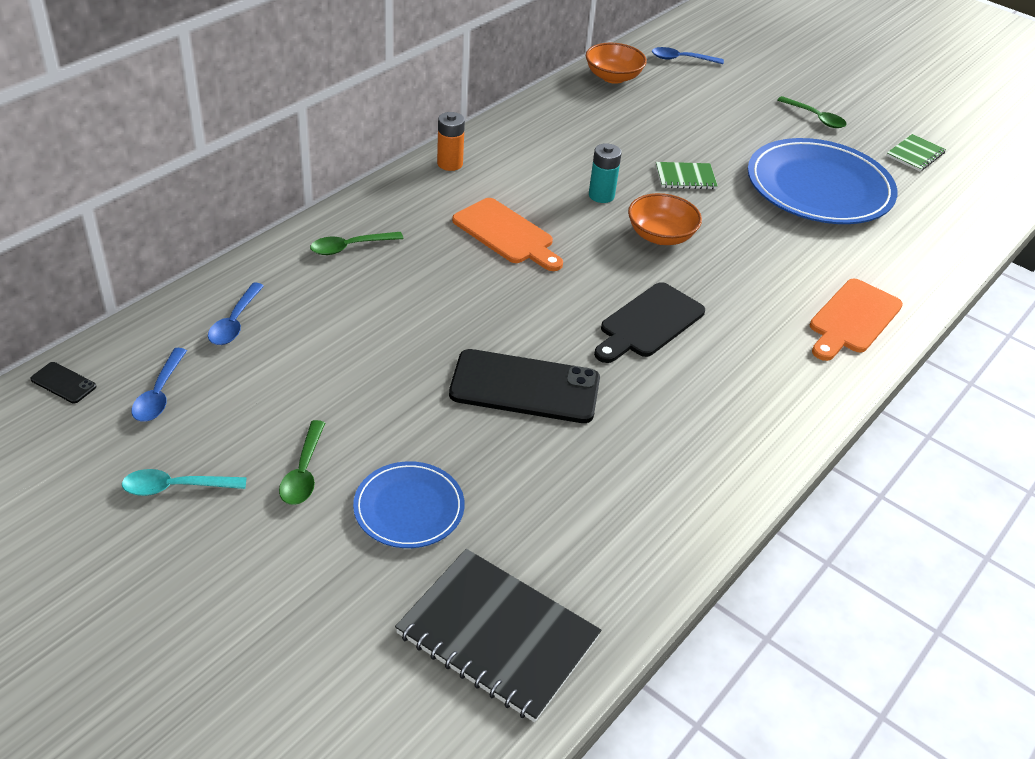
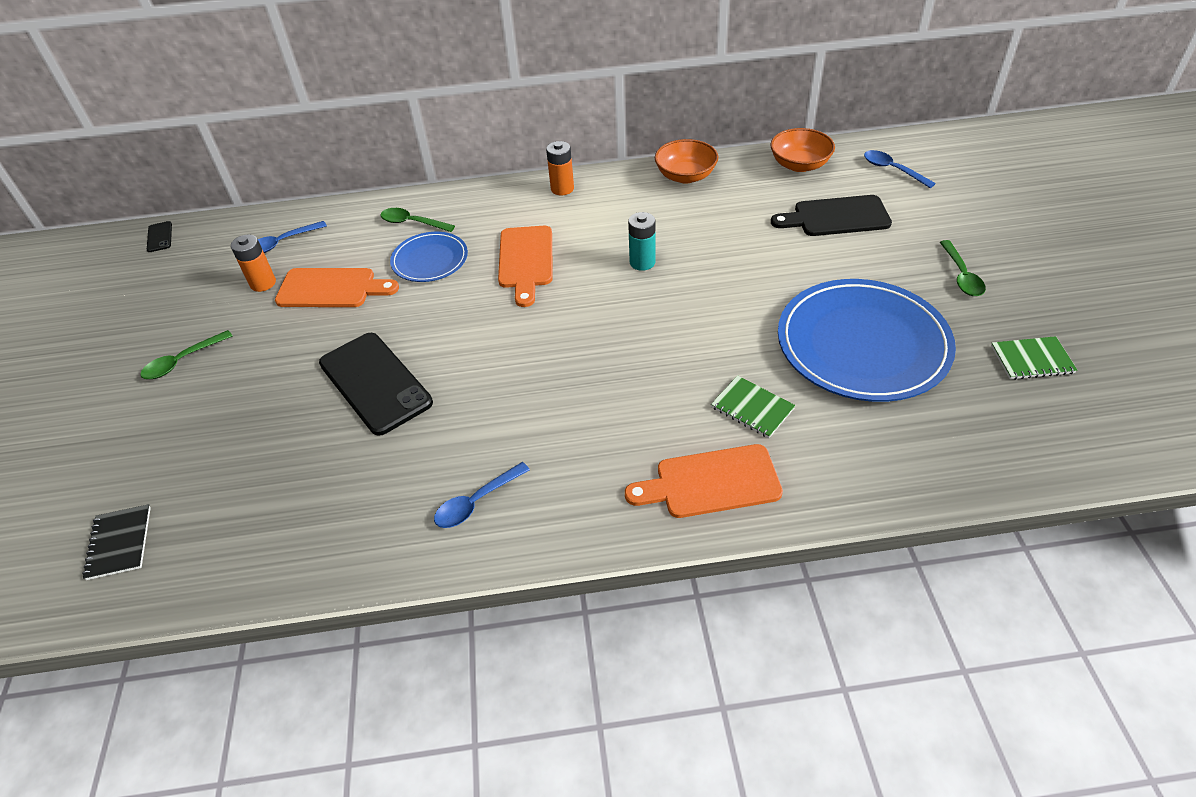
camera: 50 degrees right, 5 degrees up
(159, 394) = (188, 268): blue spoon -> blue spoon (476, 502)
(176, 487) = (119, 331): turquoise spoon -> none
(276, 366) = (263, 283): none -> orange battery
(358, 336) = (331, 288): none -> orange cutting board
(409, 508) = (197, 422): blue plate -> blue plate (430, 260)
(498, 635) = (119, 543): black notebook -> black notebook, size x0.52
(649, 323) = (529, 385): black cutting board -> black cutting board (836, 217)
(660, 236) = (643, 318): orange bowl -> orange bowl (685, 176)
(685, 177) = (739, 278): green notebook -> green notebook (752, 408)

